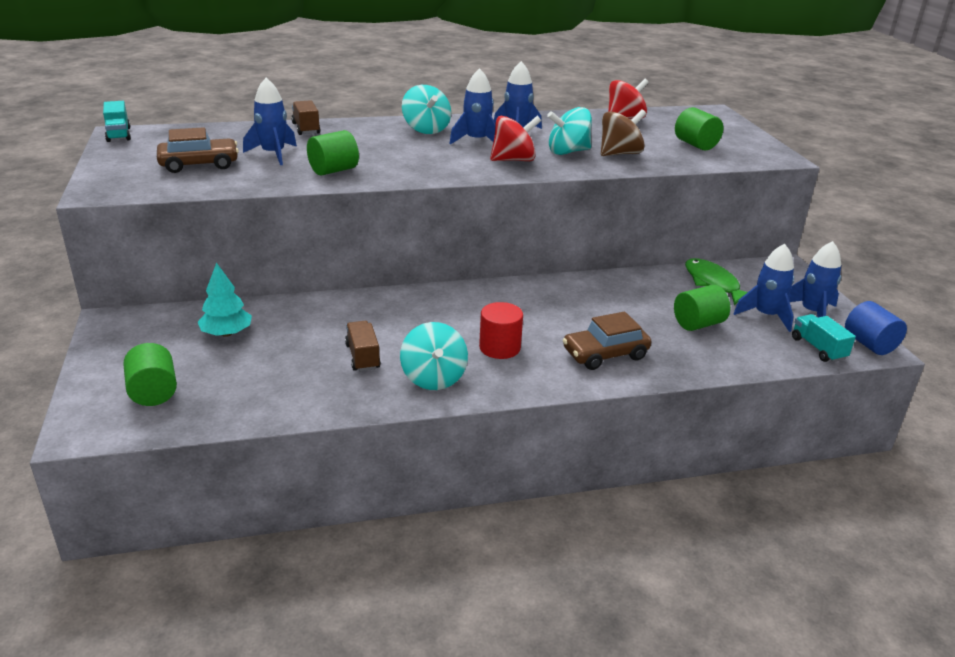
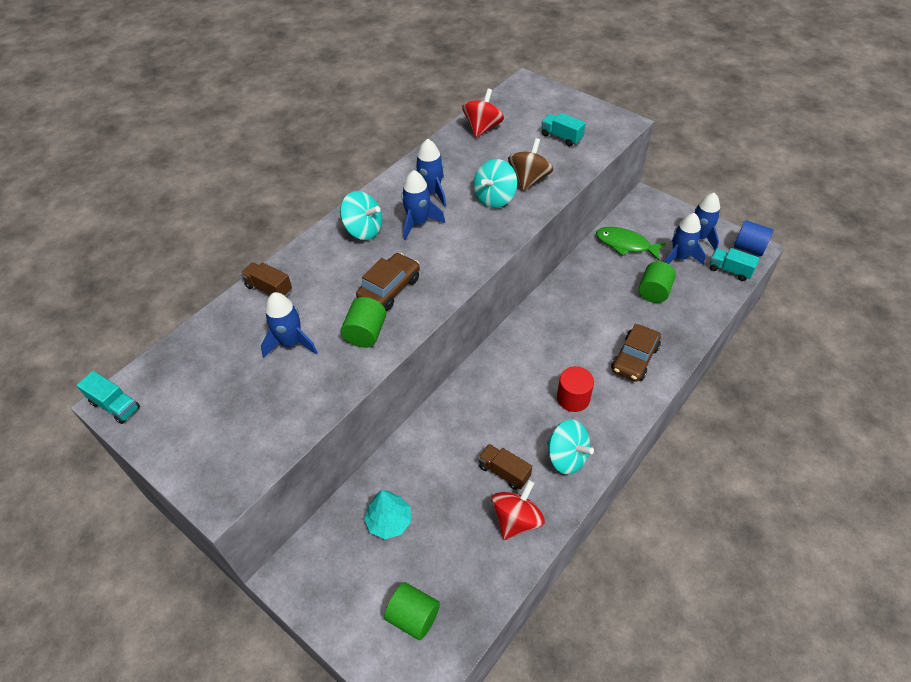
camera: 35 degrees left, 20 degrees up
(199, 164) = (250, 399): brown car -> brown car (389, 289)
(513, 160) = (472, 233): red spinning top -> red spinning top (516, 520)
(695, 145) = (561, 137): green cylinder -> turquoise truck

